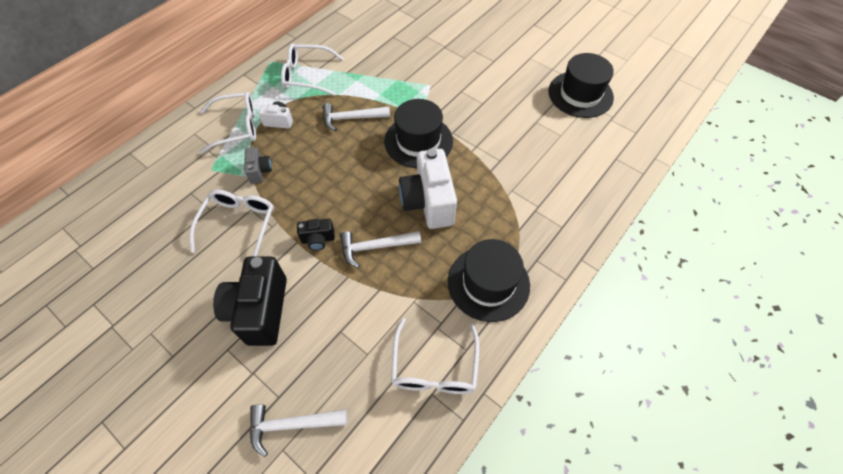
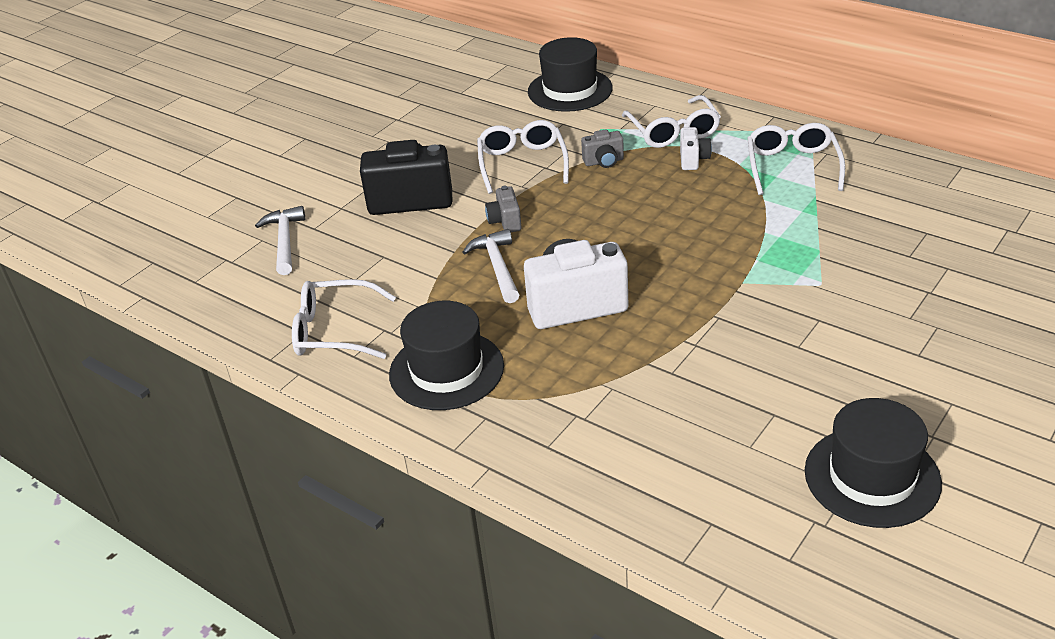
camera: 90 degrees right, 20 degrees down
(239, 224) = (522, 163): white glasses -> white glasses turned 105 degrees counterclockwise
(318, 240) = (505, 222): black camera -> grey camera
(351, 118) = (717, 217): white hammer -> none
(418, 141) = (690, 284): black hat -> black hat (570, 90)

